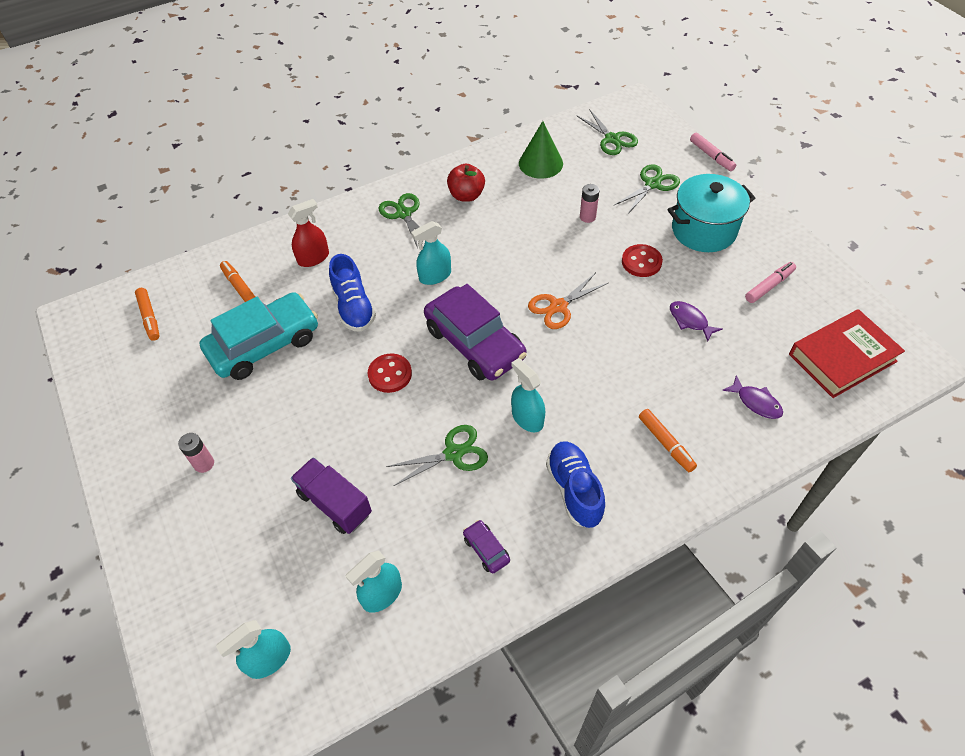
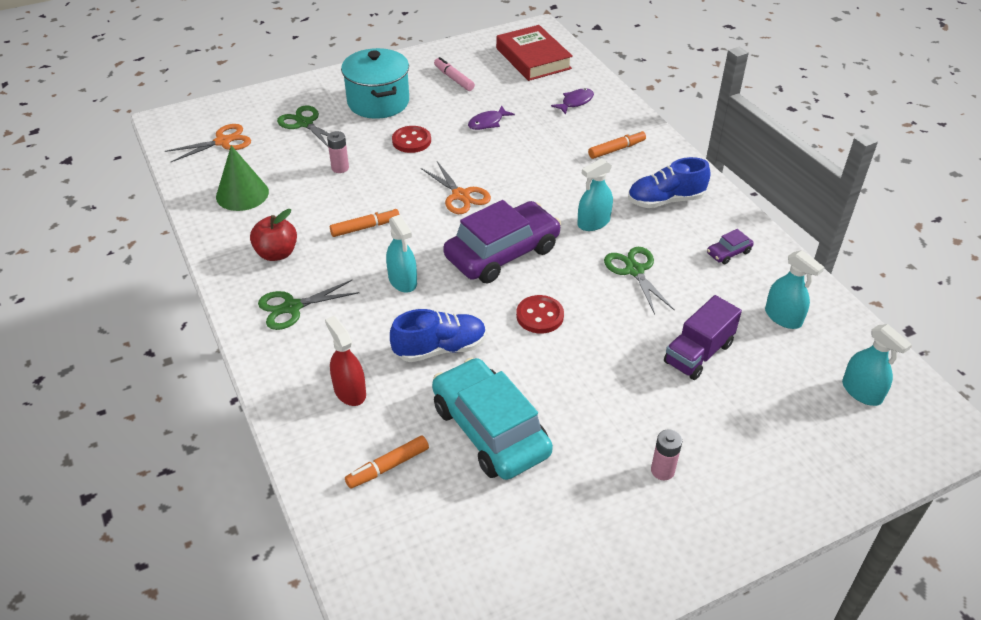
camera: 90 degrees left, 10 degrees down
(149, 317) = (428, 570): orange marker -> orange marker (365, 227)
(612, 139) = (223, 142): green scissors -> orange scissors
(711, 156) = (276, 85): pink marker -> none

